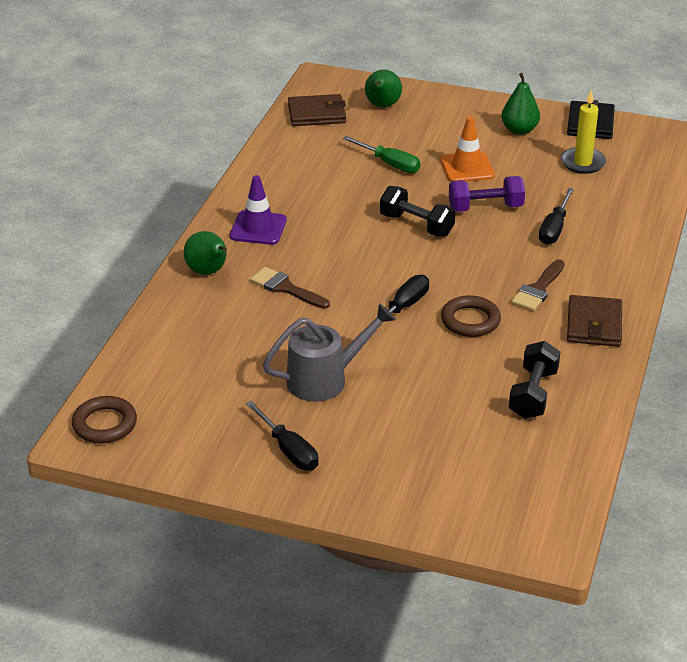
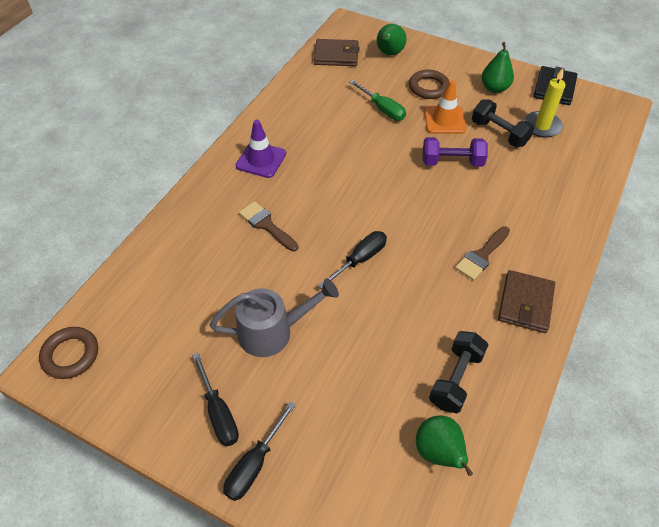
camera: 10 degrees right, 15 degrees up
(208, 272) = (208, 199): green pear -> green pear (439, 453)
(416, 225) = (390, 173): black dumbbell -> black dumbbell (499, 133)
(470, 320) = (415, 283): brown ring -> brown ring (428, 87)
(554, 229) = (507, 191): black screwdriver -> black screwdriver (254, 464)

